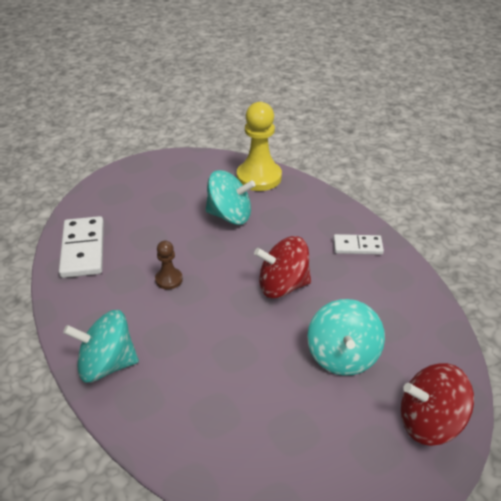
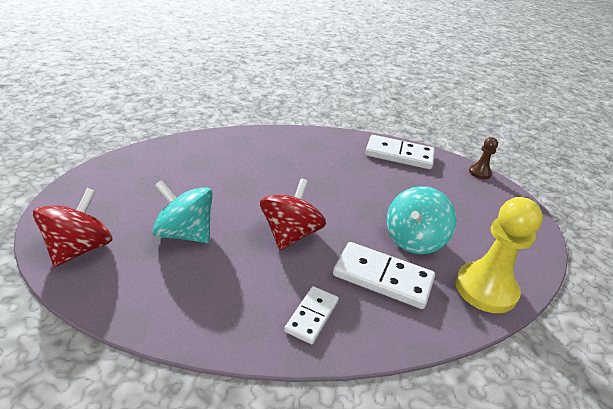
camera: 110 degrees right, 5 degrees down
(107, 364) = (275, 139): turquoise spinning top -> none
(169, 279) = (340, 180): brown pawn -> brown pawn (479, 173)
(289, 223) = (382, 278): none -> white domino

